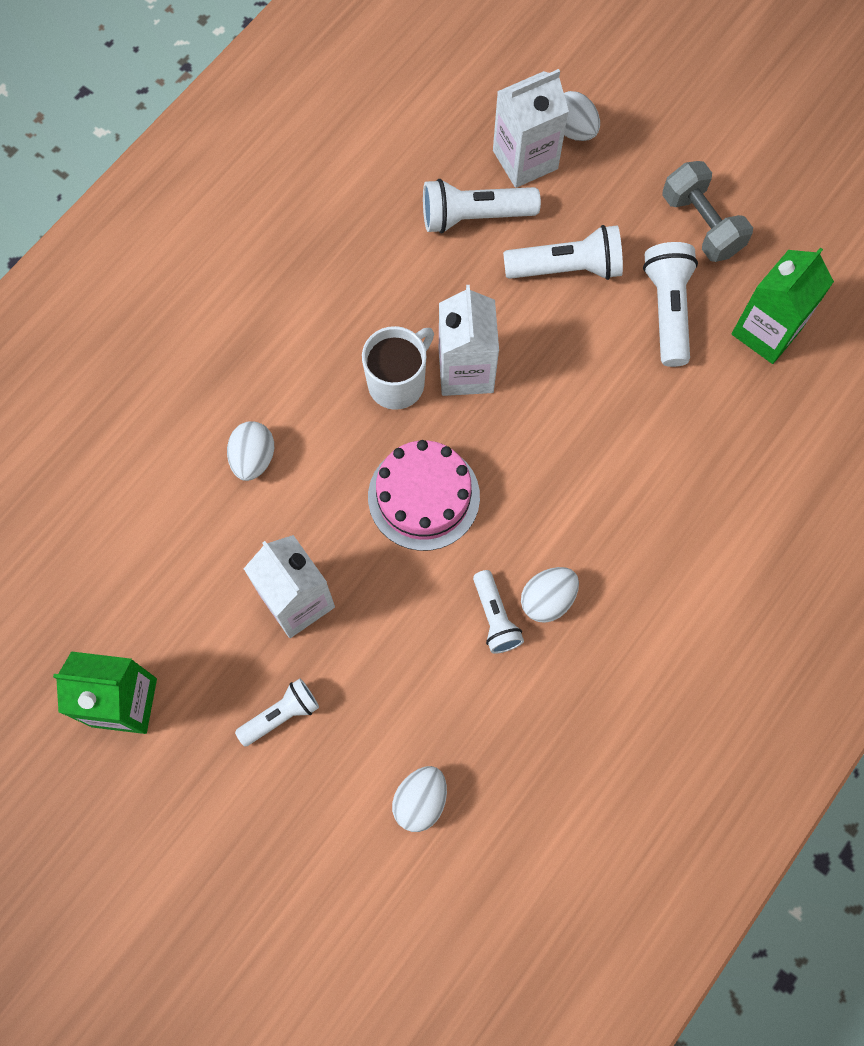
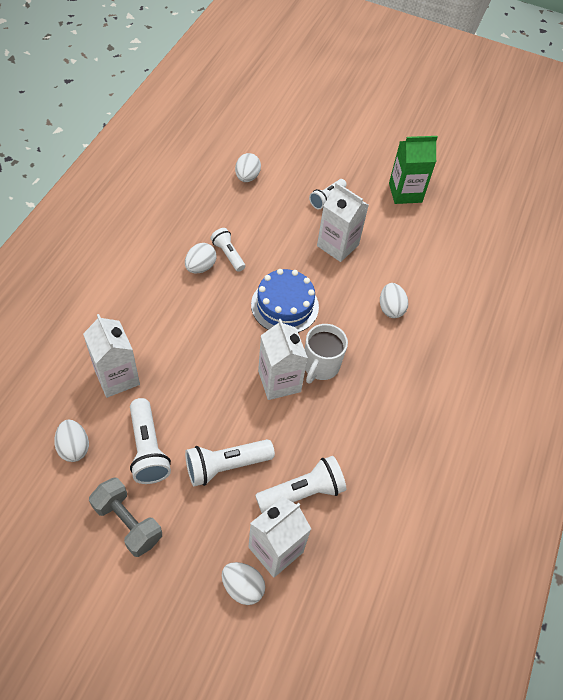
camera: 160 degrees right, 15 degrees down
(423, 496) = (285, 305): pink cake -> blue cake
(702, 423) = (117, 377): none -> white carton
(766, 331) = (74, 447): green carton -> white egg

